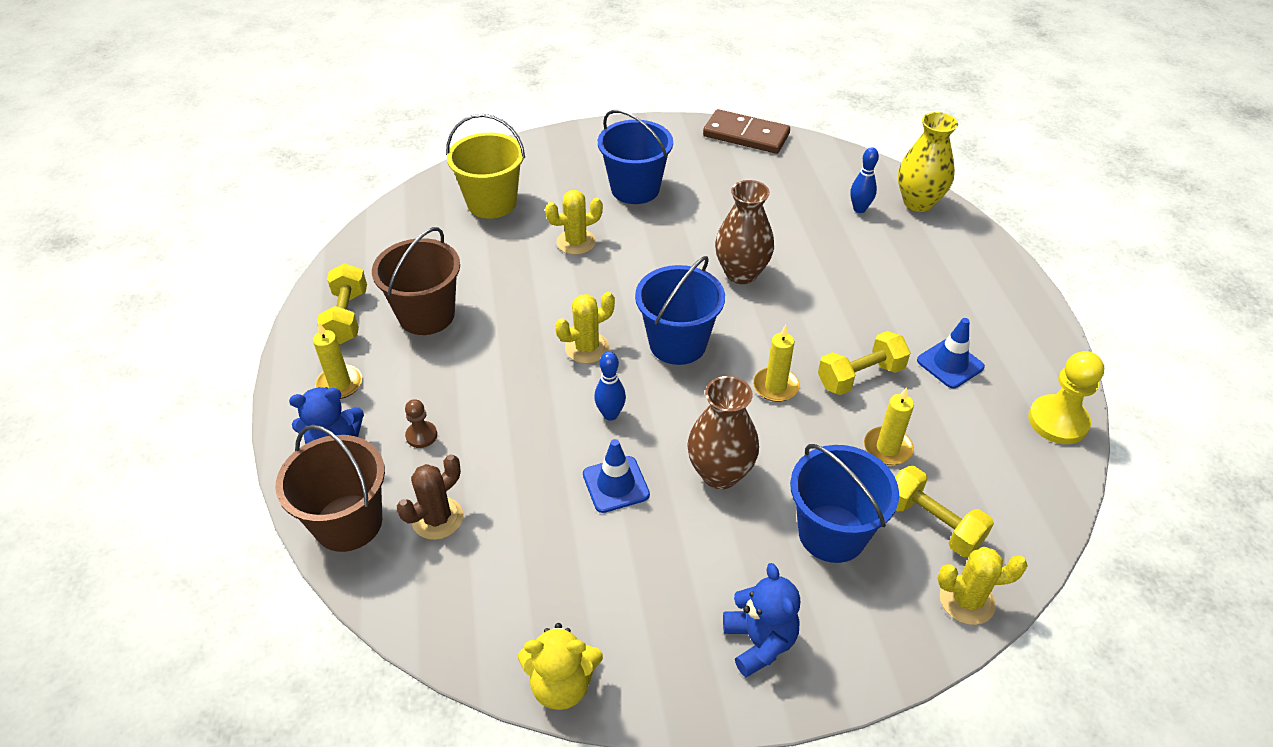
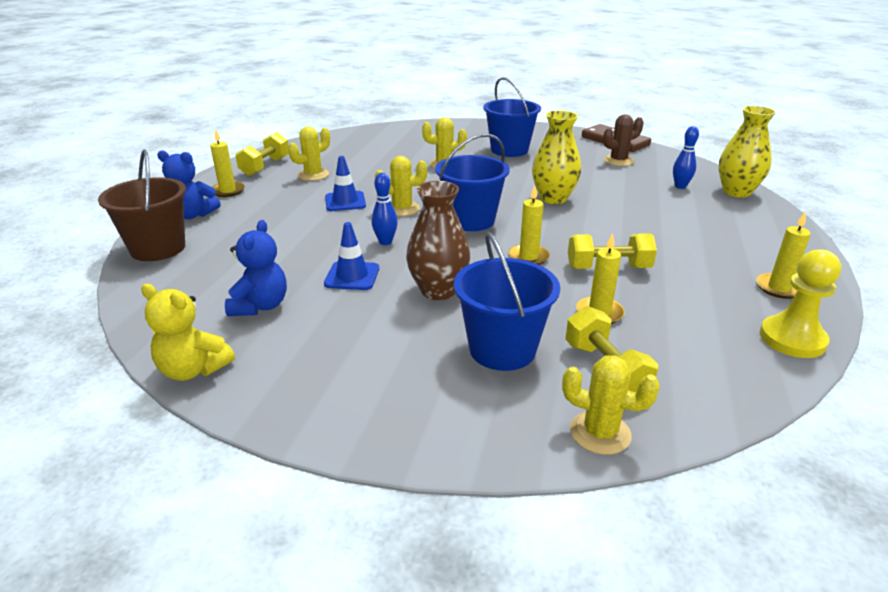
camera: 25 degrees right, 15 degrees down
(421, 435) = (249, 222): brown pawn -> none
(426, 315) = (313, 175): brown bucket -> yellow cactus
(437, 518) = (213, 261): brown cactus -> brown cactus (618, 161)
(492, 203) = (406, 140): yellow bucket -> none
(741, 273) = (553, 198): brown vase -> yellow vase
(759, 642) = (373, 397): blue teddy bear -> blue teddy bear (260, 306)
(950, 364) = (700, 279): blue traffic cone -> blue traffic cone (345, 201)
(1020, 352) = (779, 288): none -> yellow candle

